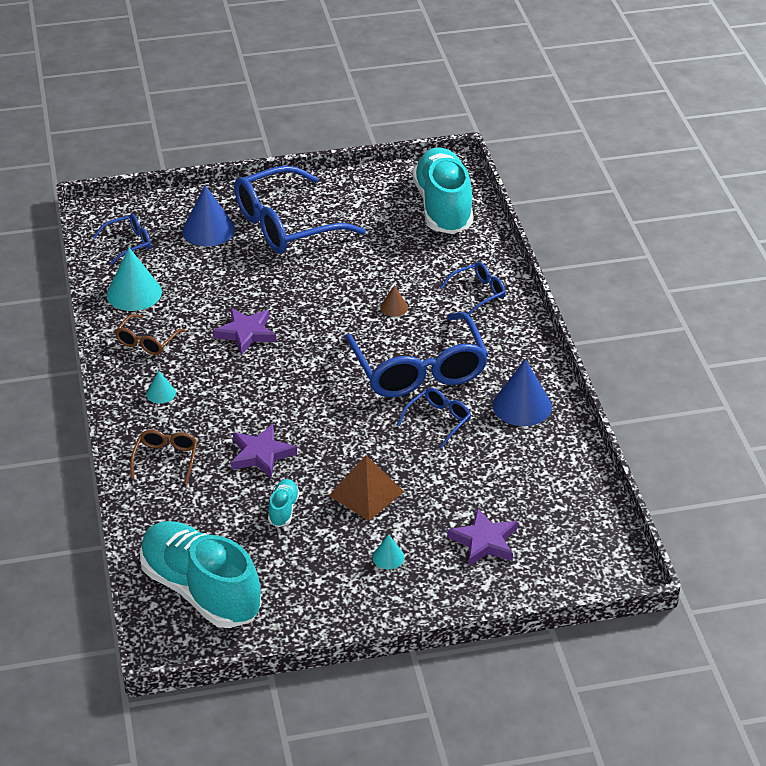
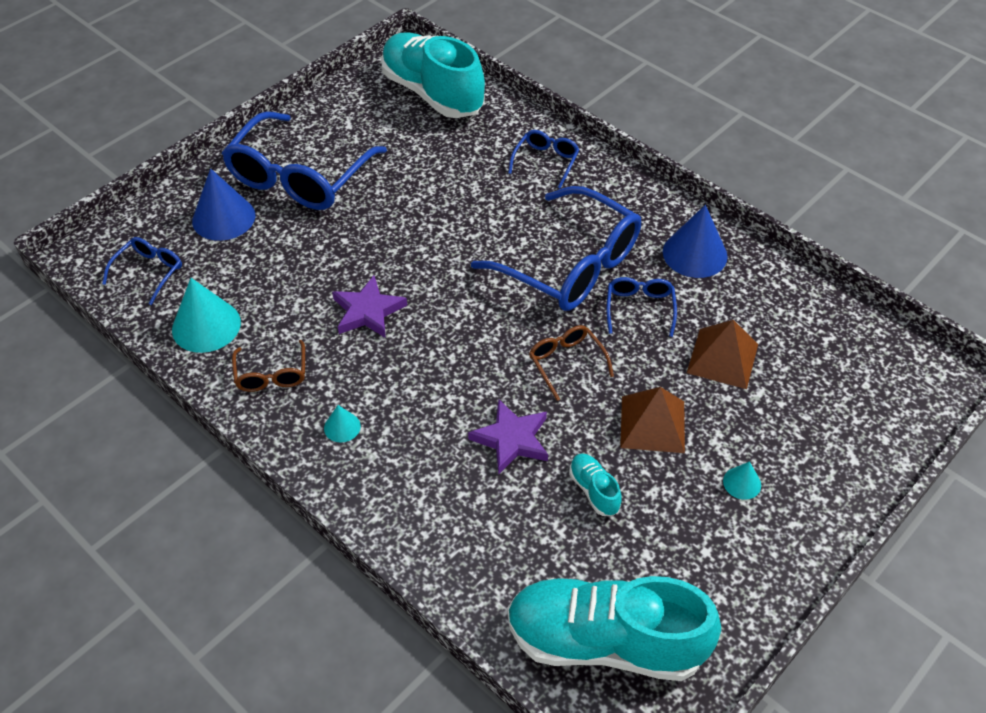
camera: 35 degrees left, 10 degrees up
(166, 459) = (419, 502): brown glasses -> brown glasses (566, 362)
(394, 307) = (485, 213): brown cone -> none
(463, 480) = (722, 358): none -> brown pyramid
(484, 541) = (805, 412): purple star -> none

